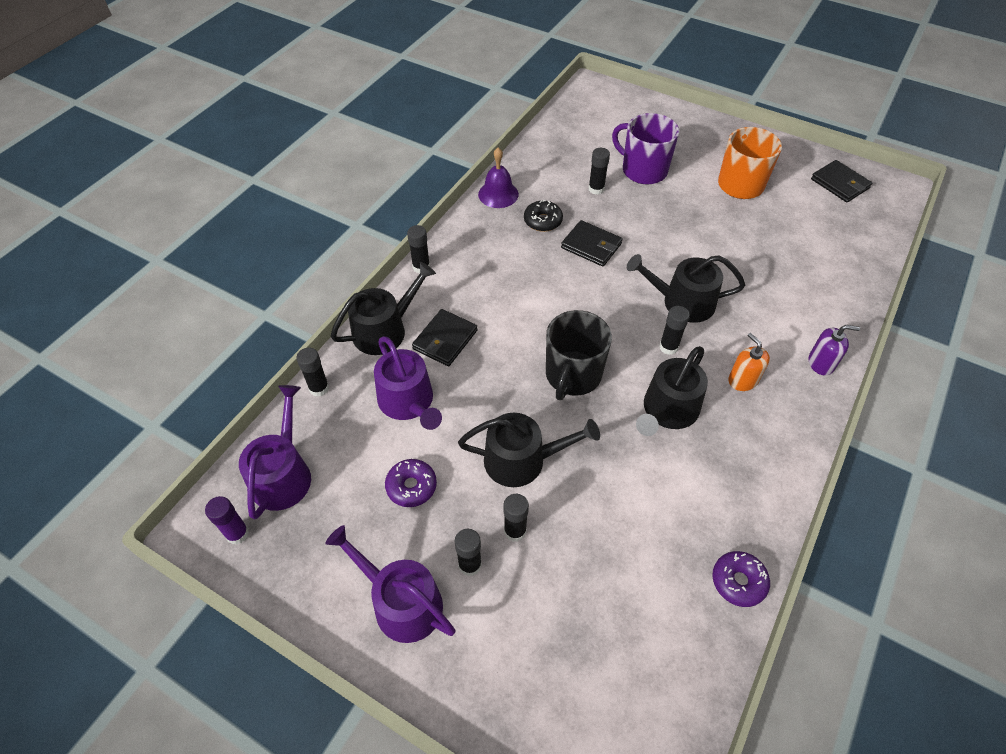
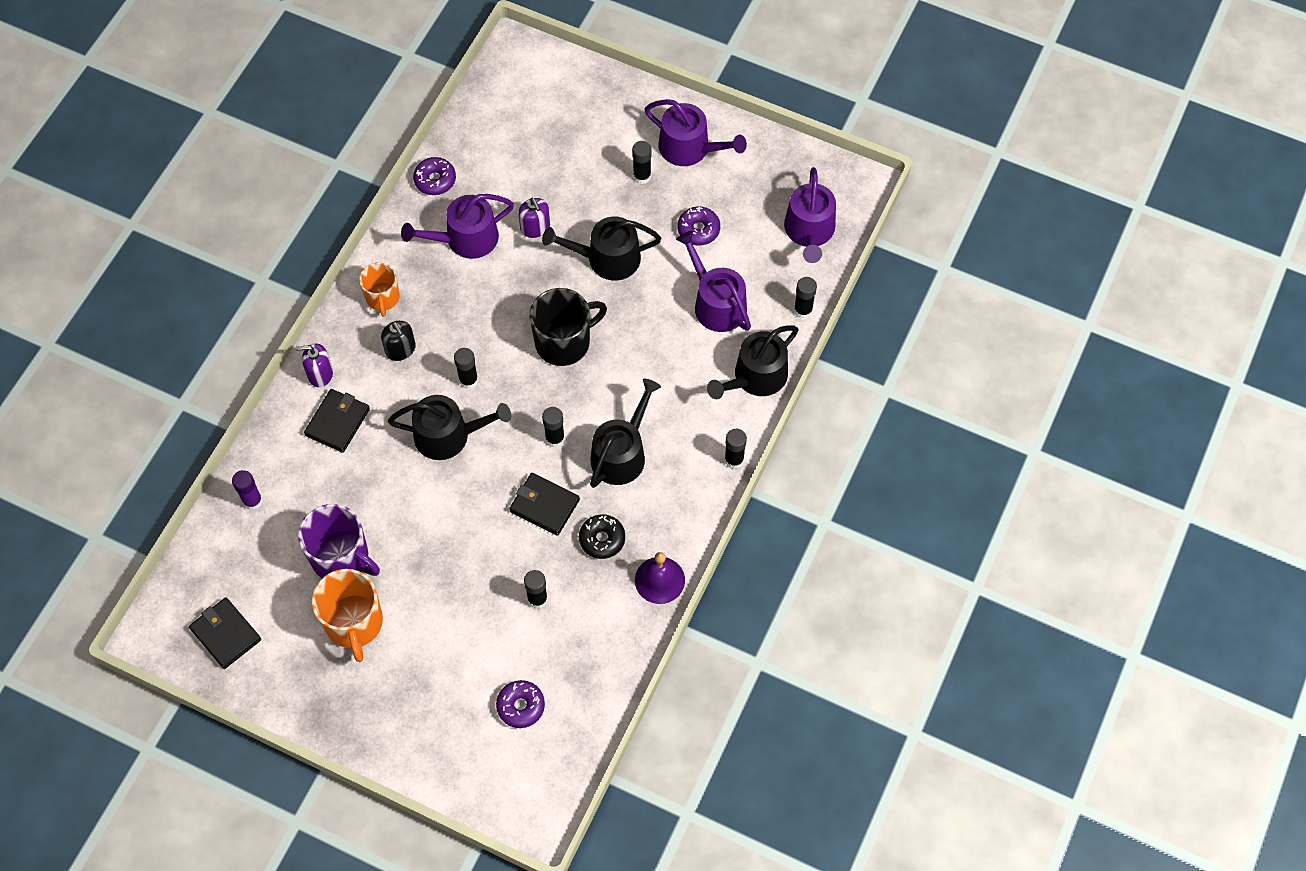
camera: 175 degrees right, 10 degrees up
(237, 533) = (830, 184): purple glue stick -> purple glue stick (252, 501)
(445, 340) = (693, 371): black wallet -> black wallet (337, 422)
(515, 531) = (609, 202): black glue stick -> black glue stick (555, 438)
(572, 375) = (564, 342): black mug -> black mug turned 45 degrees clockwise
(606, 505) = (535, 227): none -> purple soap dispenser
(607, 135) = (521, 706): none -> purple donut
(643, 170) = (475, 639): purple mug -> purple mug (341, 558)
(667, 411) = (476, 313): black watering can -> black watering can (622, 453)
(689, 497) = (465, 239): none -> purple watering can
(743, 380) = (400, 349): orange soap dispenser -> black soap dispenser
(773, 435) = (382, 298): none -> orange mug

